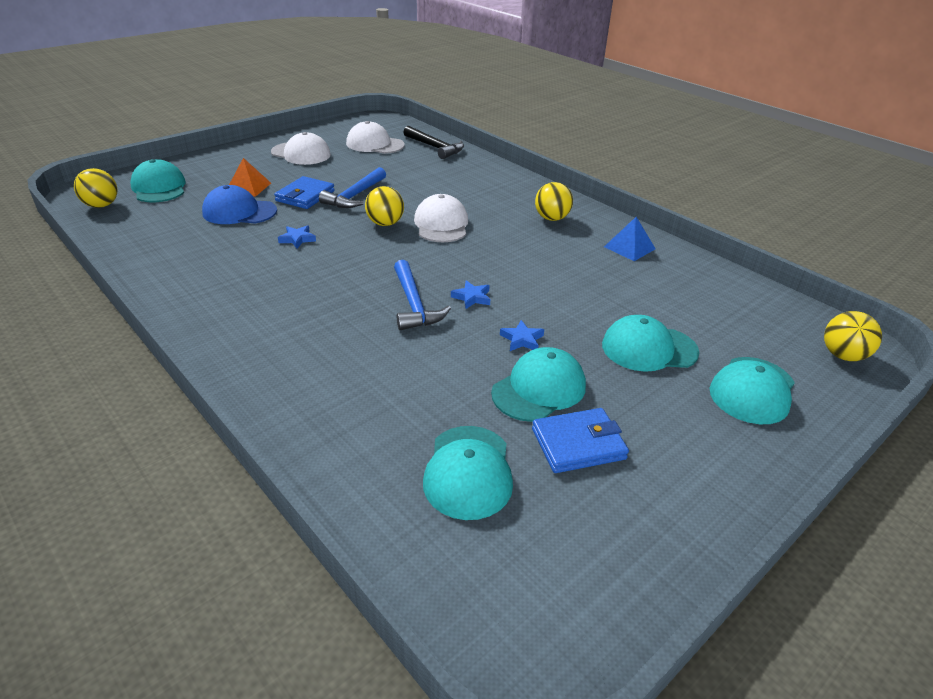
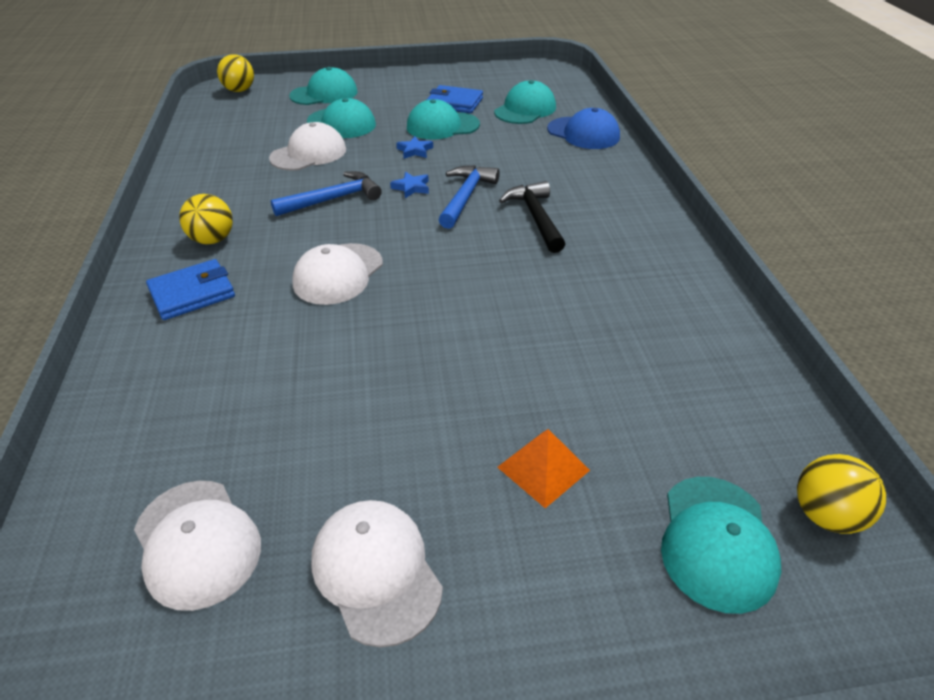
camera: 145 degrees left, 5 degrees up
(239, 212) = (581, 398): blue cap -> blue cap (583, 133)
(297, 239) = (524, 310): blue star -> none
(305, 196) = (462, 400): blue wallet -> blue wallet (192, 293)
(355, 196) = (389, 371): blue hammer -> blue hammer (333, 199)
(385, 223) = (400, 299): yellow ball -> none
(435, 147) = (111, 469): black hammer -> black hammer (536, 218)
(612, 300) = (308, 154): none -> white cap
(629, 248) = (209, 185): blue pyramid -> none

